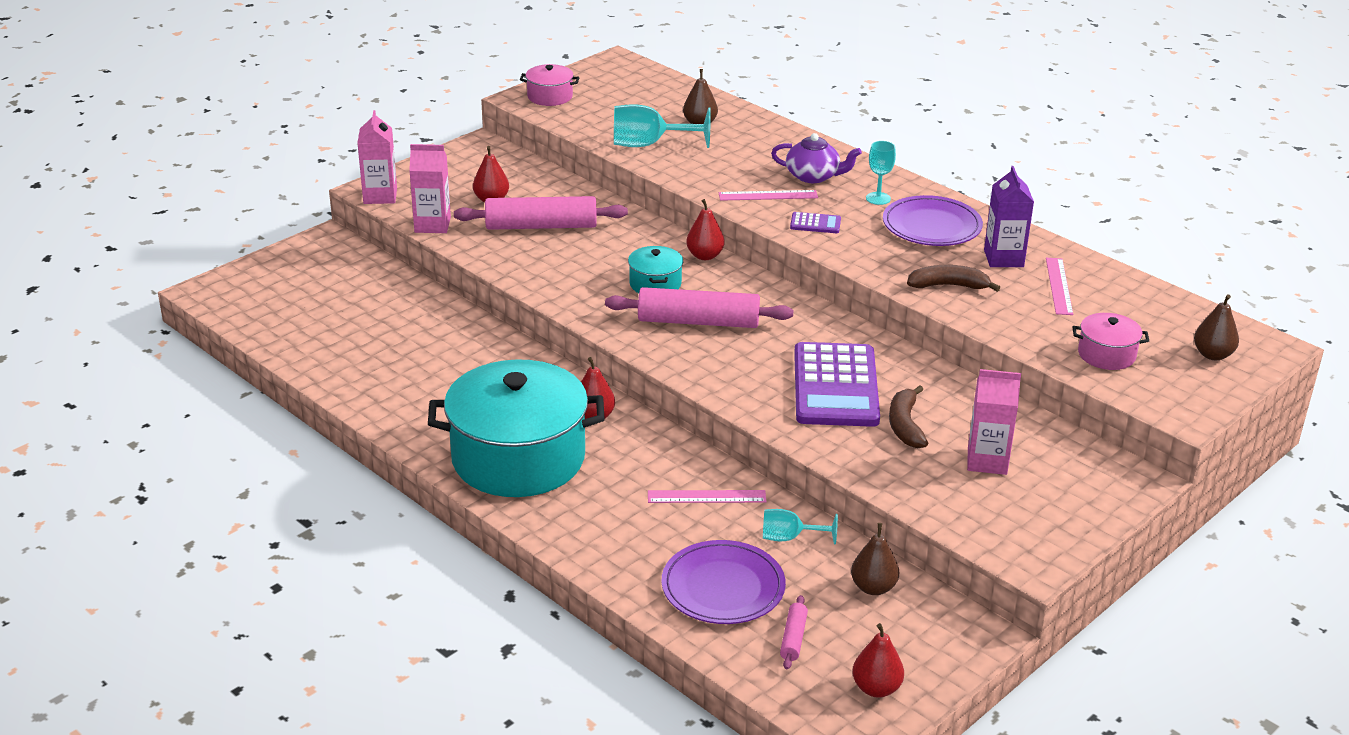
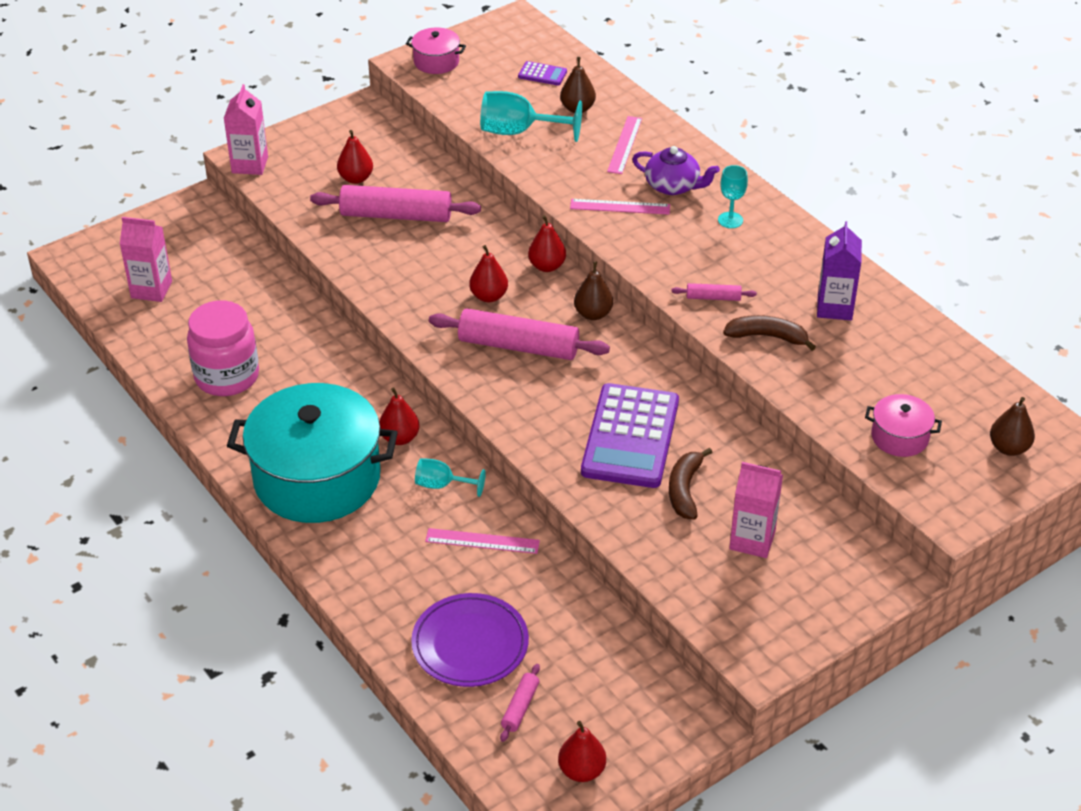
camera: 10 degrees right, 10 degrees up
(398, 380) = (227, 377): none -> pink jar
(432, 225) = (291, 205): pink carton -> pink carton (151, 289)
(655, 284) = (489, 296): turquoise pot -> red pear
(789, 538) = (548, 596): turquoise goblet -> turquoise goblet (442, 485)
(815, 224) = (657, 247): purple calculator -> purple calculator (542, 74)
(873, 588) = (611, 661): brown pear -> brown pear (593, 314)
(884, 259) = (713, 297): none -> pink rolling pin
(931, 226) = (774, 260): purple plate -> none
(1059, 286) = (880, 347): pink ruler -> pink ruler (624, 145)

